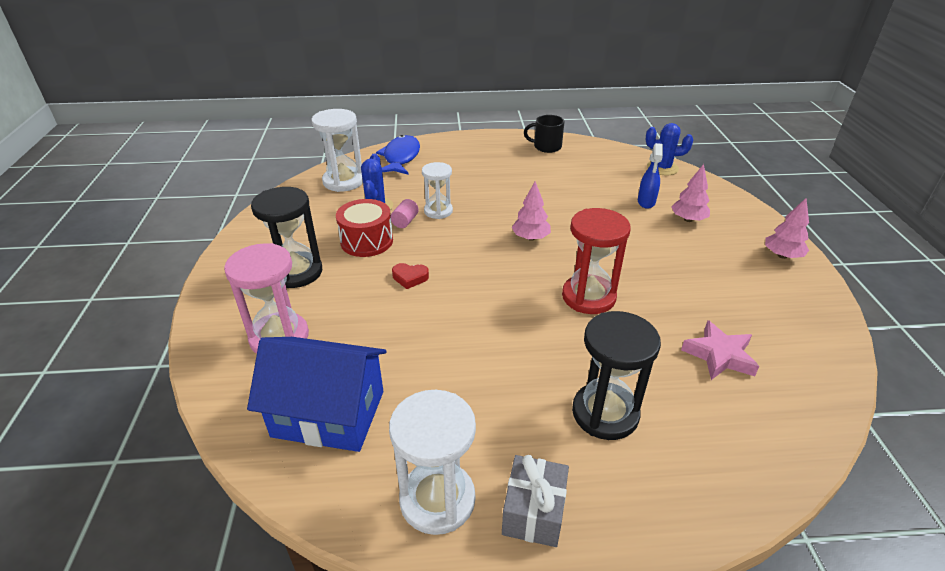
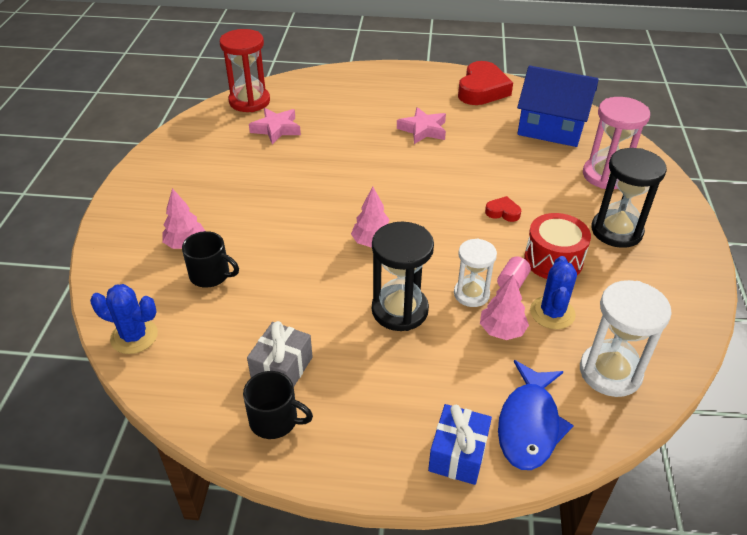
camera: 170 degrees left, 5 degrees up
(437, 499) = (482, 90): white hourglass -> red heart
(441, 145) = (458, 454): none -> blue gift
(520, 382) = (423, 130): none -> pink star
(533, 512) = (433, 81): grey gift -> grey gift (282, 368)
(588, 297) = (345, 177): red hourglass -> red hourglass (249, 101)
(605, 413) = (375, 110): black hourglass -> black hourglass (400, 310)
(646, 202) = (211, 275): blue spray bottle -> black mug
(782, 255) = (139, 192): pink tree -> pink tree (502, 330)

